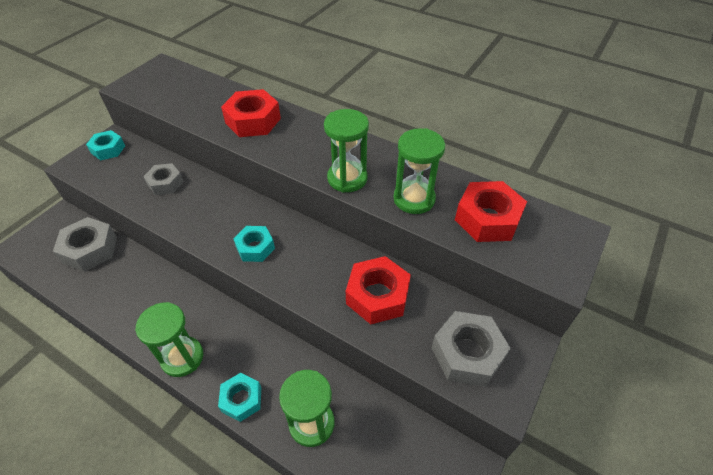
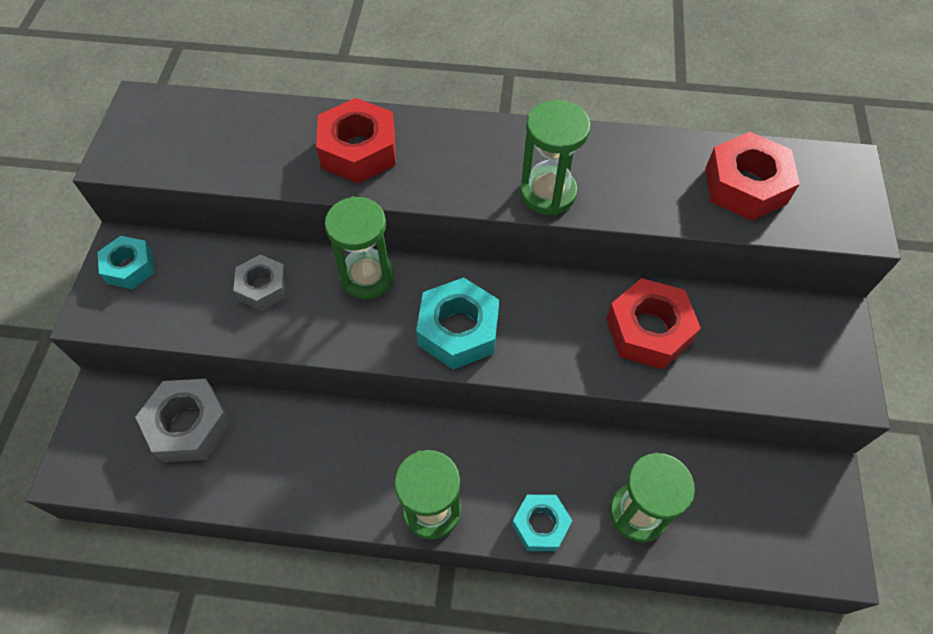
camera: 25 degrees left, 10 degrees up
(255, 248) = (458, 330): turquoise nut -> turquoise nut, size x1.56
(414, 199) = (647, 191): green hourglass -> green hourglass (367, 276)
(467, 353) = (786, 357): grey nut -> none

